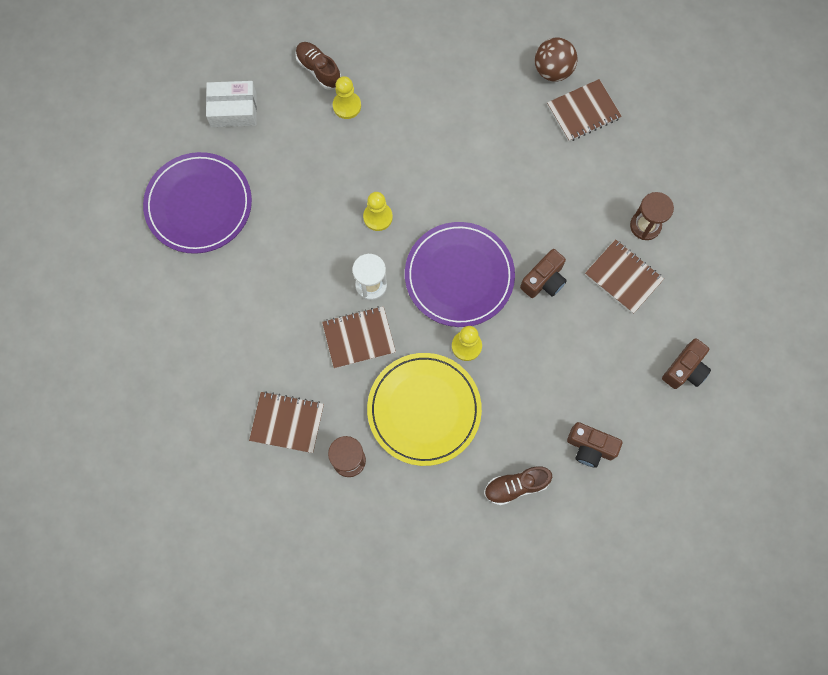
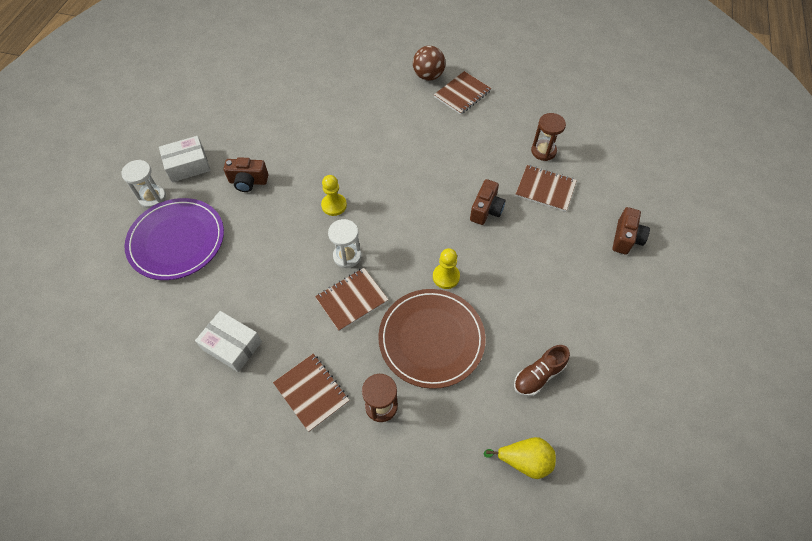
camera: 20 degrees left, 15 degrees down
(186, 141) = (152, 198): none -> white hourglass
(224, 346) = (232, 346): none -> white box
(287, 422) = (311, 392): brown notebook -> brown notebook turned 60 degrees clockwise
(318, 70) = (250, 121): brown shoe -> none
(347, 106) = (281, 138): yellow pawn -> none
(424, 410) = (431, 339): yellow plate -> brown plate
(459, 276) = (417, 227): purple plate -> none
(464, 562) = (524, 460): none -> yellow pear
(590, 447) = (584, 321): brown camera -> brown camera (248, 182)

